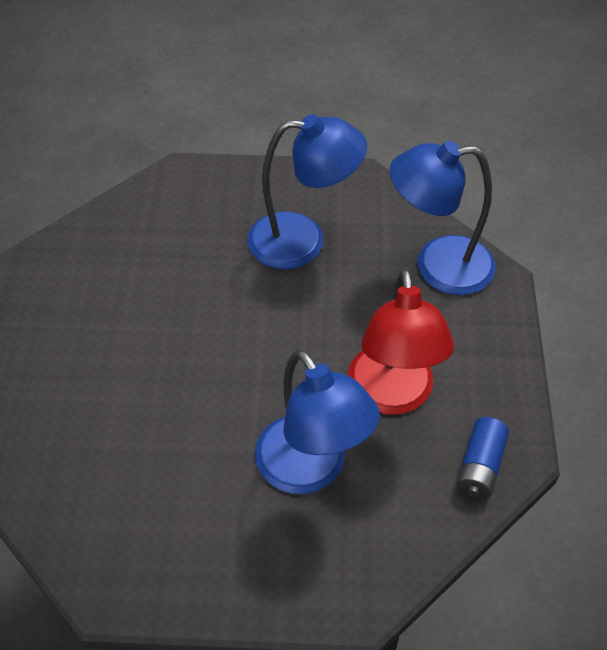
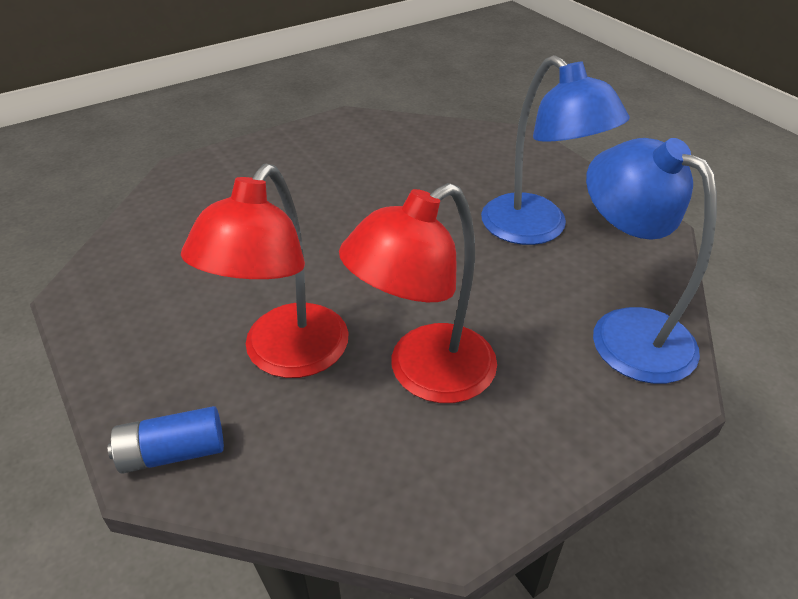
camera: 55 degrees right, 10 degrees down
(311, 470) = (286, 356): blue lamp -> red lamp
(480, 466) = (401, 497): blue battery -> blue battery (173, 452)

